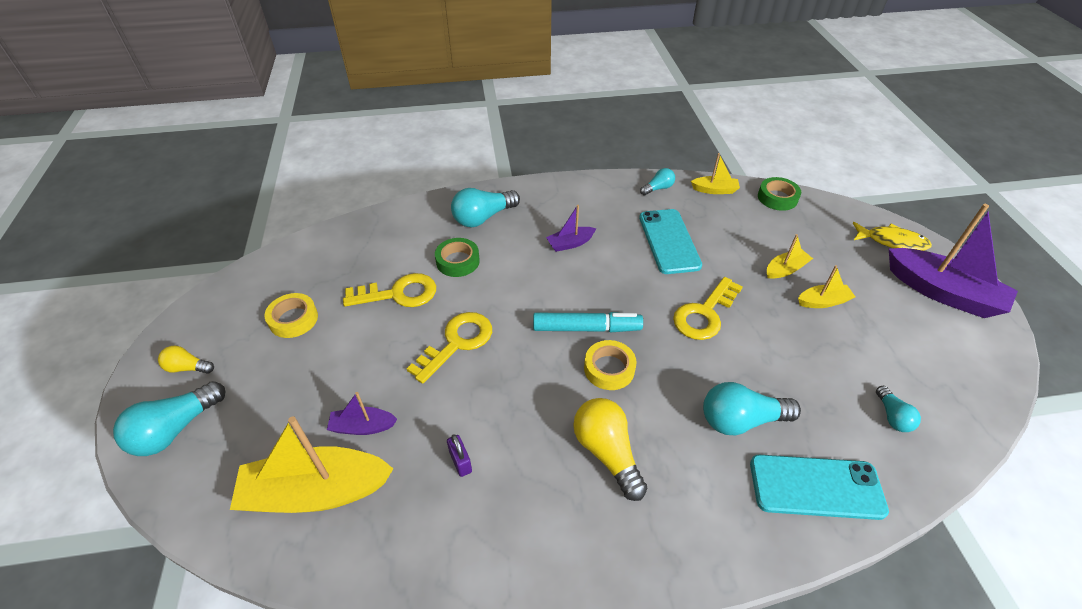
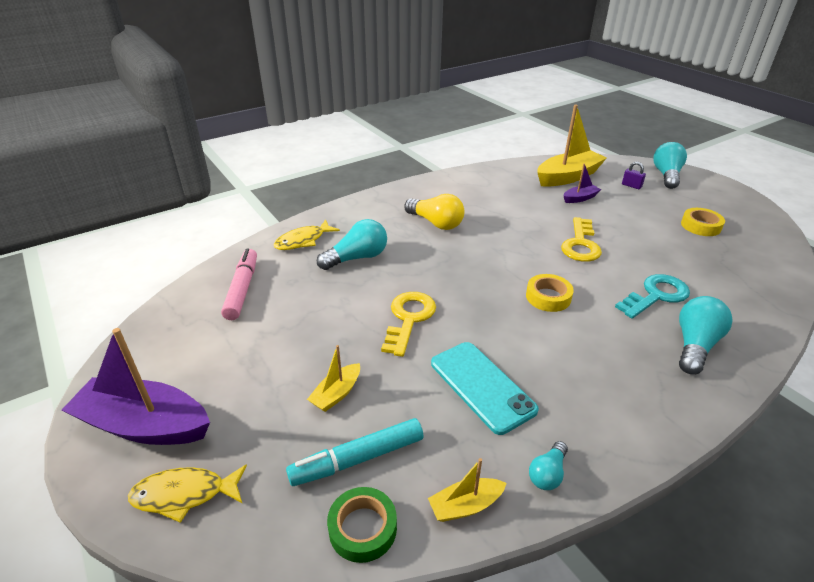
camera: 155 degrees right, 10 degrees down
(188, 368) = (709, 193): yellow light bulb -> none
(398, 294) = (662, 259): yellow key -> none
(458, 261) = (656, 295): green tape -> turquoise key
(460, 462) = (513, 200): purple padlock -> purple padlock (631, 186)
(570, 243) = (580, 346): purple boat -> none
(586, 328) = (500, 279): turquoise marker -> turquoise marker (357, 459)
(609, 369) = (463, 260): yellow tape -> yellow tape (548, 297)
(816, 487) = (303, 241): turquoise phone -> yellow fish
(823, 302) = (293, 367): yellow boat -> none
(892, 416) = (242, 289): turquoise light bulb -> pink marker

